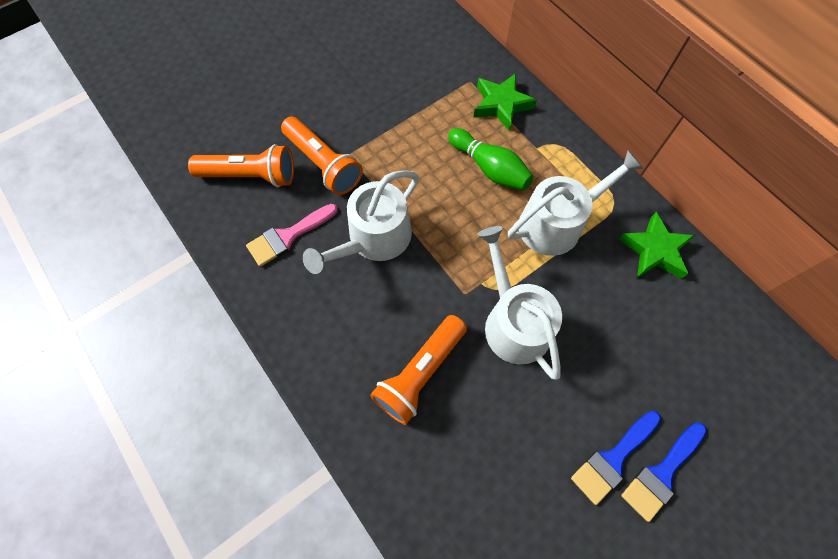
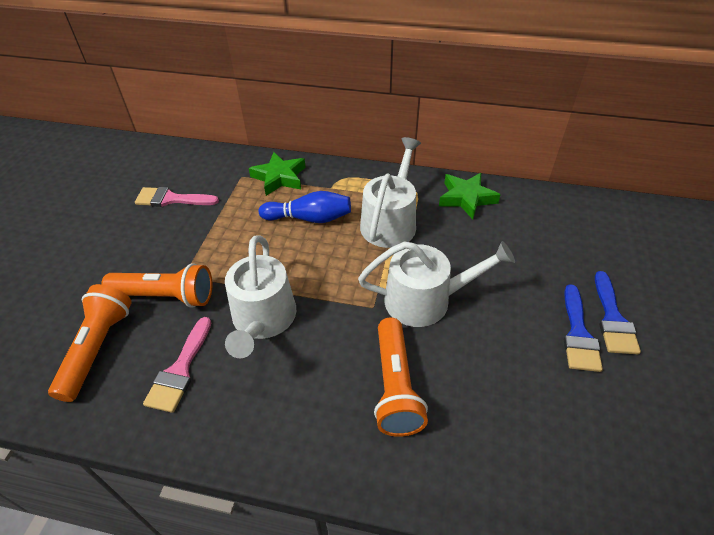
camera: 40 degrees left, 20 degrees down
(250, 175) = (98, 348): orange flashlight -> orange flashlight turned 45 degrees counterclockwise
(395, 68) = (171, 199): none -> pink brush
(489, 168) = (309, 218): green bowling pin -> blue bowling pin
(513, 322) = (425, 300): white watering can -> white watering can turned 150 degrees clockwise

